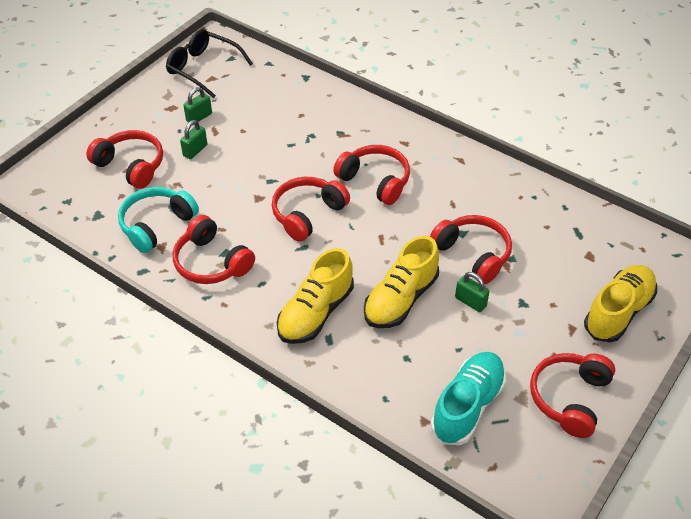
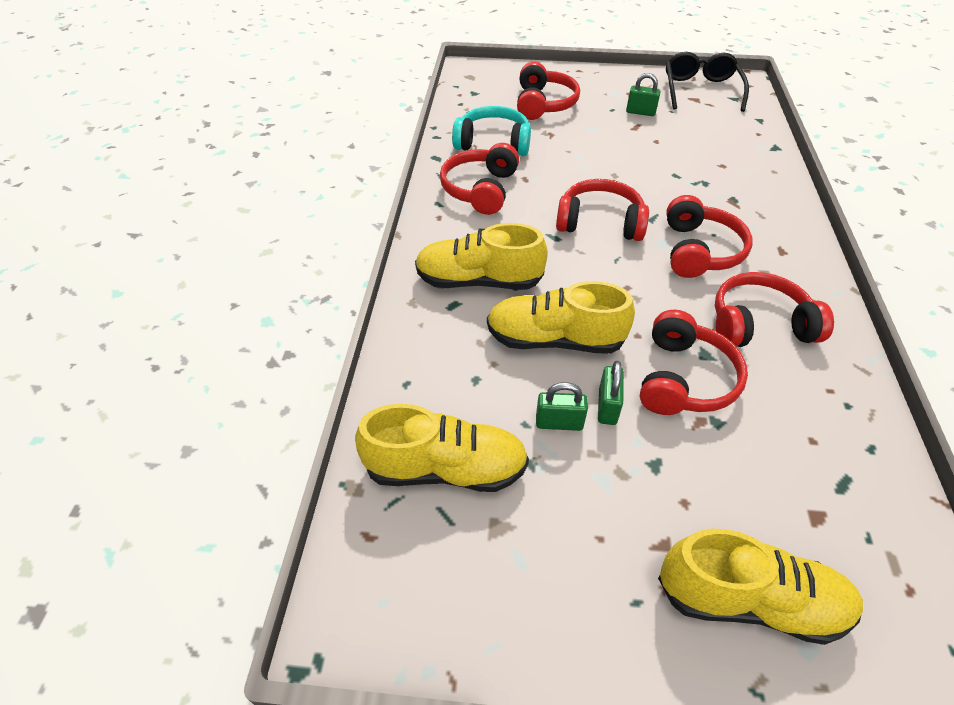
camera: 60 degrees right, 0 degrees up
(195, 150) = (599, 126): green padlock -> green padlock (559, 423)
(467, 406) = (445, 468): turquoise shoe -> yellow shoe
(569, 398) = (538, 590): red headphones -> red headphones (759, 324)

